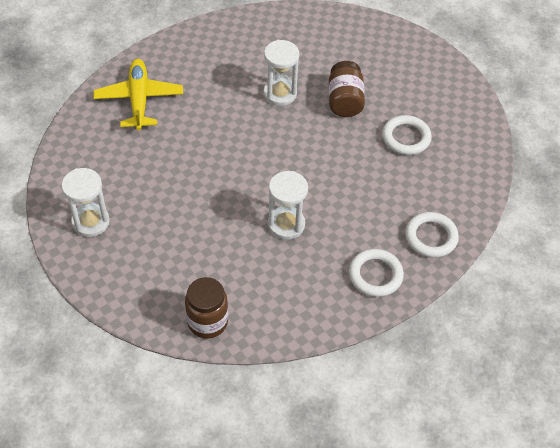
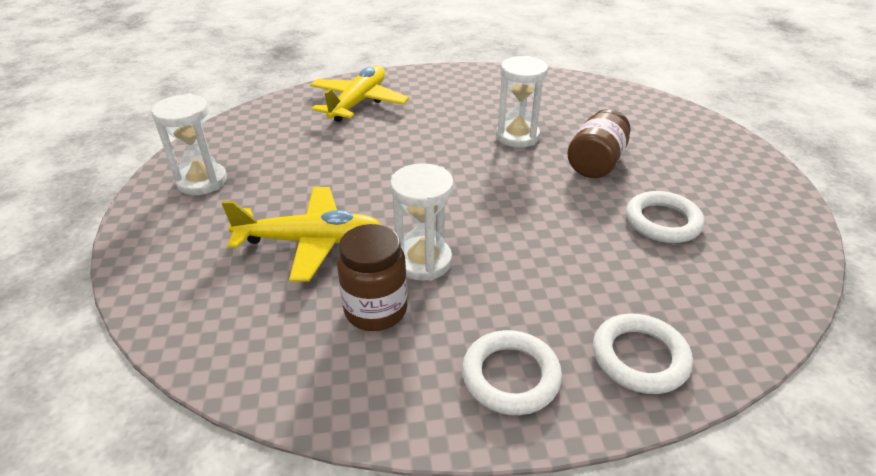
camera: 30 degrees right, 15 degrees down
(207, 322) = (216, 336): brown jar -> brown jar (376, 310)
(208, 239) = (311, 241): none -> yellow plane

